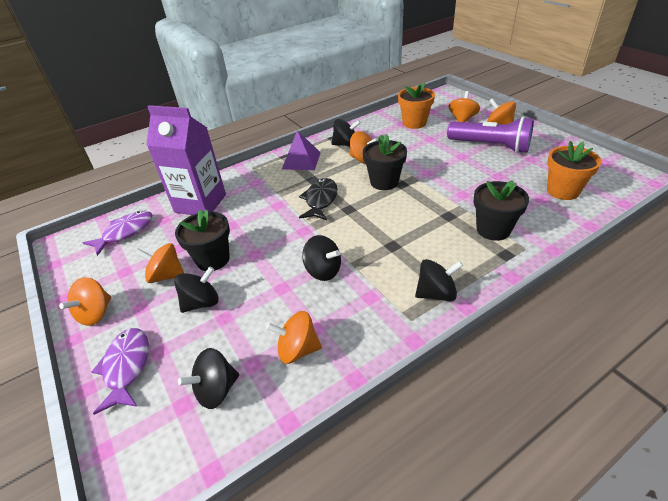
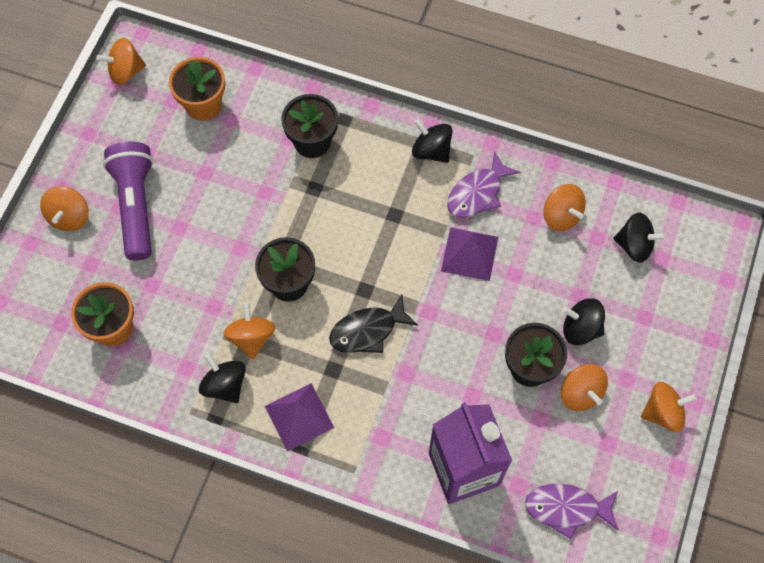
camera: 130 degrees left, 25 degrees up
(127, 367) = (675, 328): purple fish -> purple fish (477, 193)
(323, 271) = (469, 254): black spinning top -> purple pyramid
(462, 119) = (71, 269): orange spinning top -> orange spinning top (126, 71)

